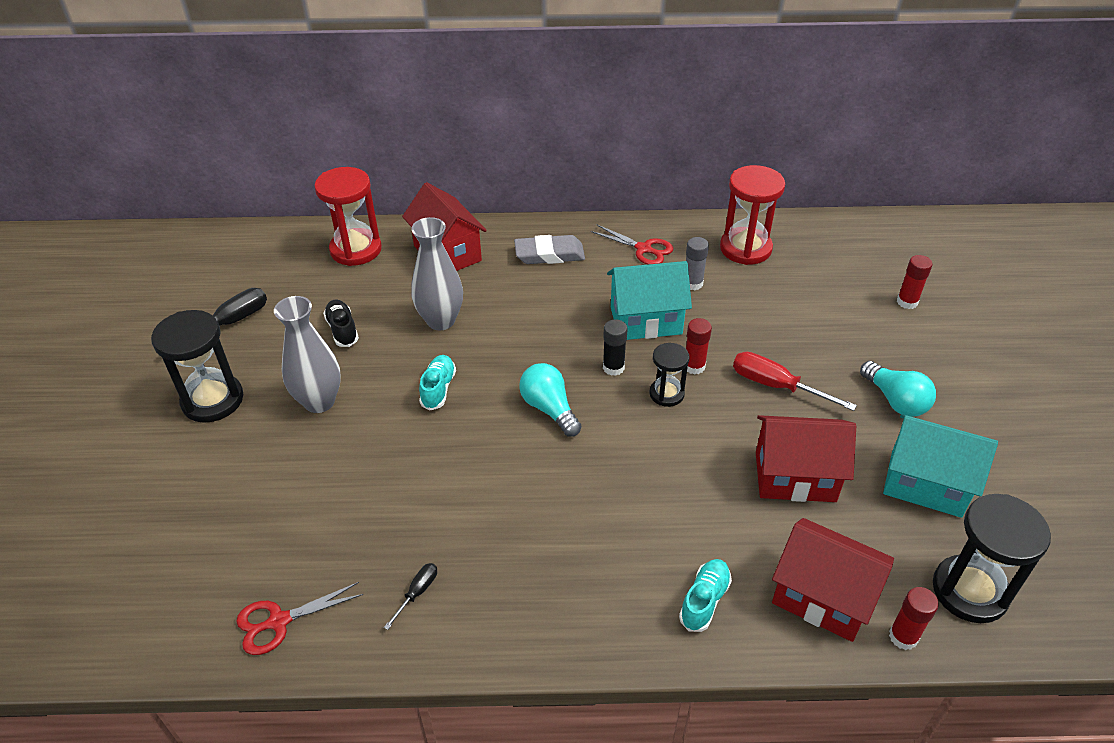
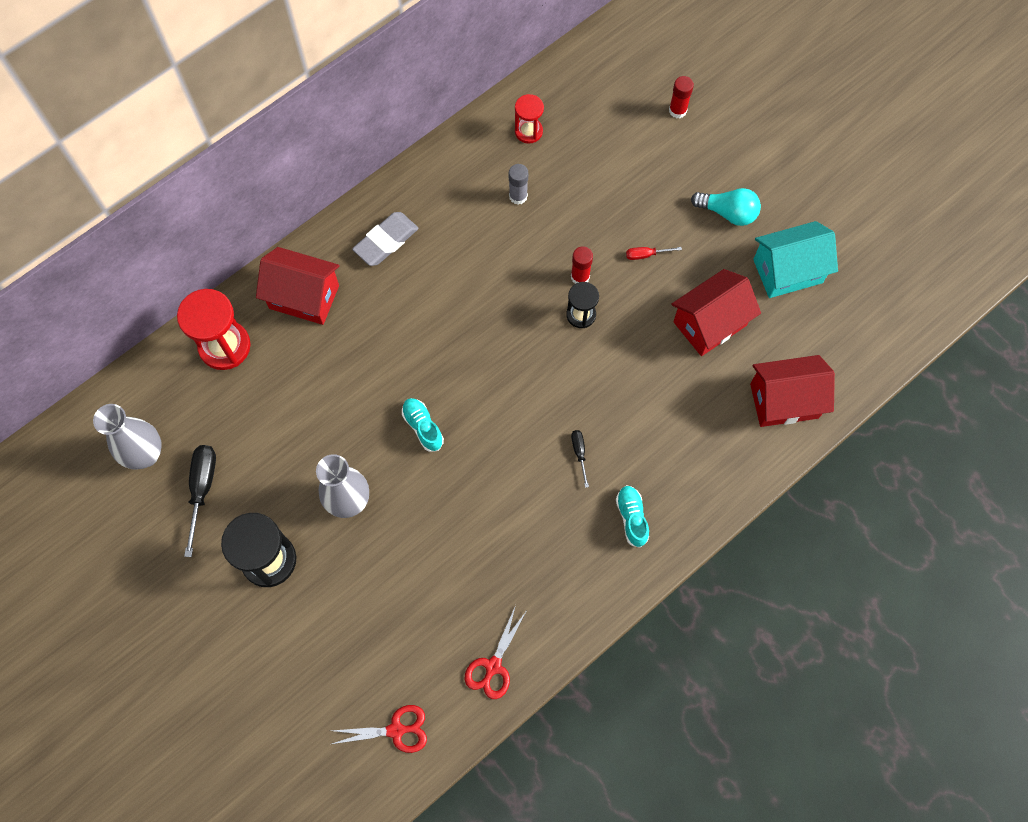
camera: 40 degrees left, 25 degrees up
(342, 330) = (298, 429): black shoe -> none
(417, 592) = (556, 582): black screwdriver -> black screwdriver (579, 453)
(441, 320) = (365, 366): grey vase -> grey vase (145, 454)
(549, 409) = (514, 386): turquoise light bulb -> none
(613, 367) = (527, 318): black glue stick -> none
(643, 249) = (453, 185): red scissors -> red scissors (396, 730)
(646, 320) = (513, 257): turquoise house -> none
(704, 601) = (723, 454): turquoise shoe -> turquoise shoe (631, 518)
(745, 248) = (528, 131): red hourglass -> red hourglass, size x0.58
(776, 386) = (646, 255): red screwdriver -> red screwdriver, size x0.53
(903, 637) = (842, 393): red glue stick -> none
(969, 591) = (857, 334): black hourglass -> none

